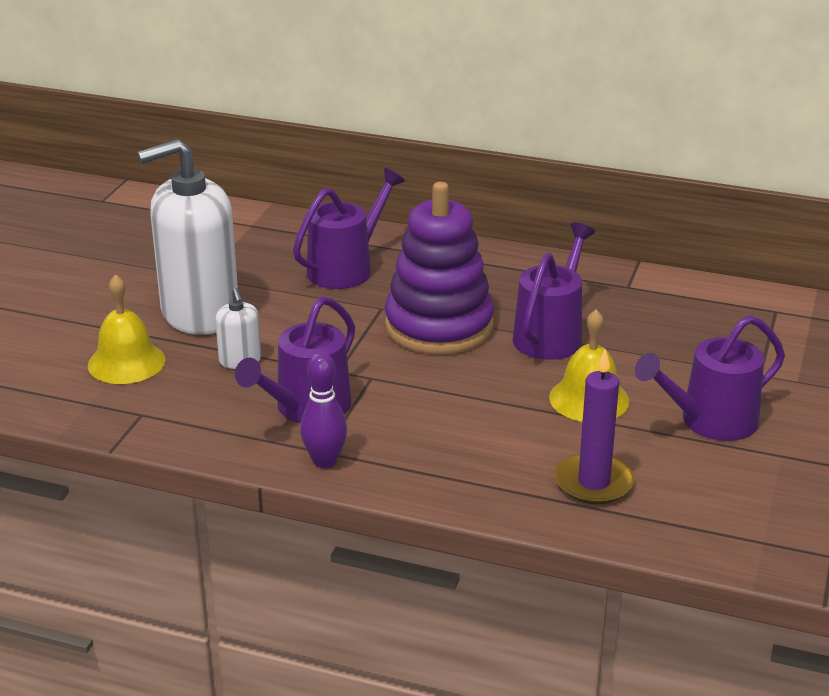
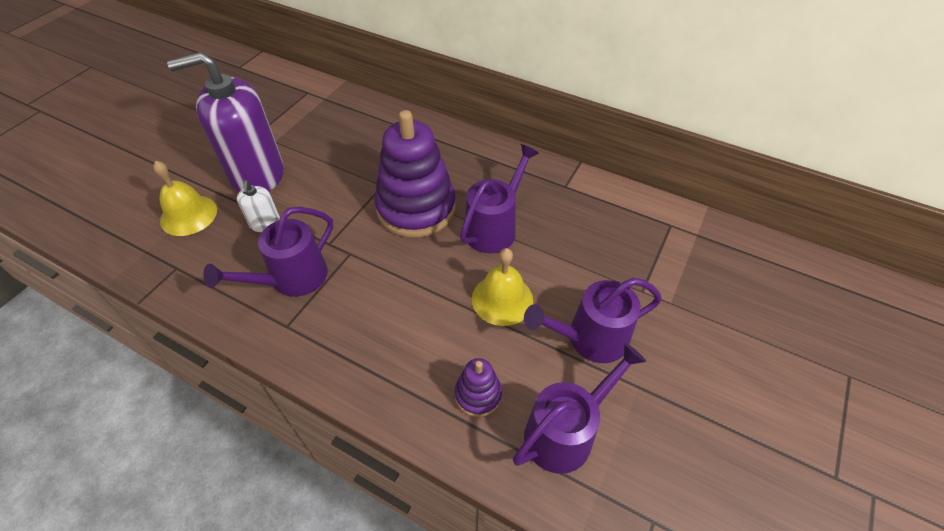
camera: 10 degrees right, 20 degrees up
(200, 313) = (257, 174): white soap dispenser -> purple soap dispenser
(325, 461) = (283, 337): purple bowling pin -> none
(346, 268) = (372, 145): purple watering can -> purple watering can (565, 432)
(594, 483) = (478, 395): purple candle -> purple stacking toy

